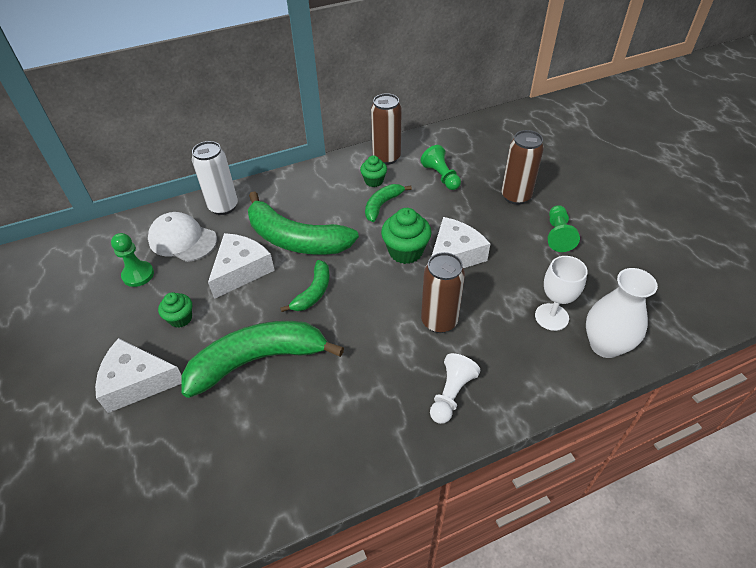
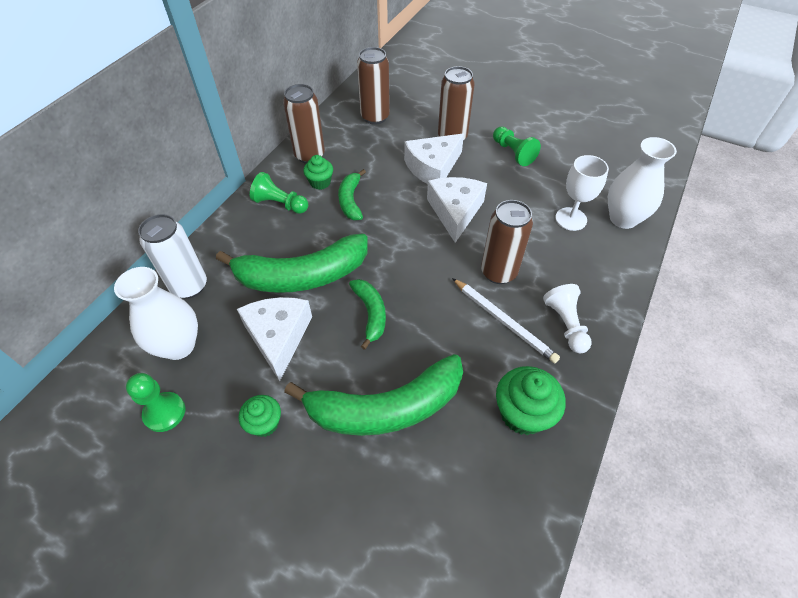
camera: 40 degrees left, 5 degrees up
(137, 382) = (287, 517): white cheese -> white cheese (433, 167)
(182, 240) = (178, 345): white cap -> white vase
(258, 360) = (386, 408): green banana -> green banana turned 135 degrees counterclockwise
(403, 359) = (504, 321): none -> white pencil
(405, 251) = (413, 230): green cupcake -> green cupcake (522, 413)
(441, 176) = (376, 149): green pawn -> green pawn (280, 204)
(467, 151) = (375, 117): none -> brown can

